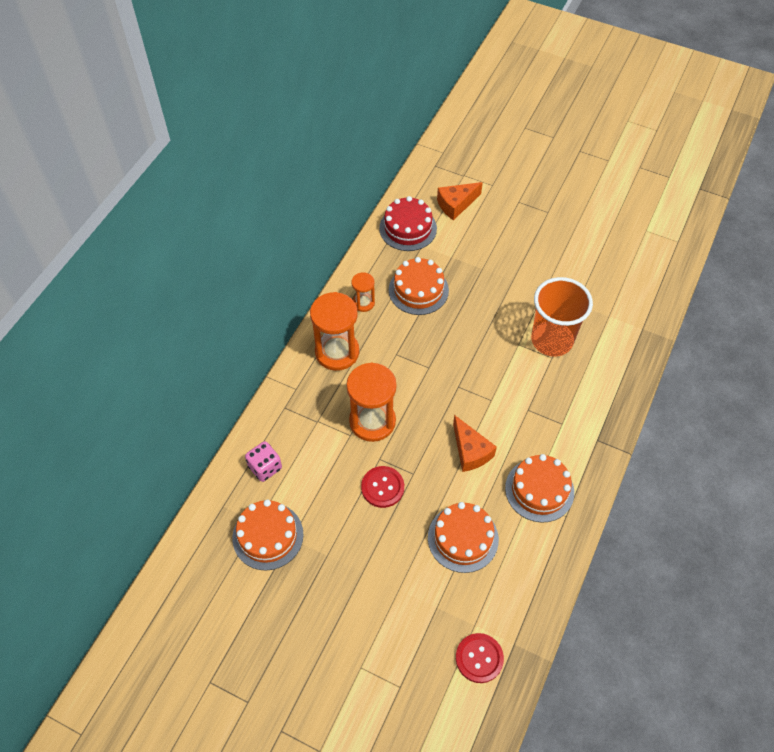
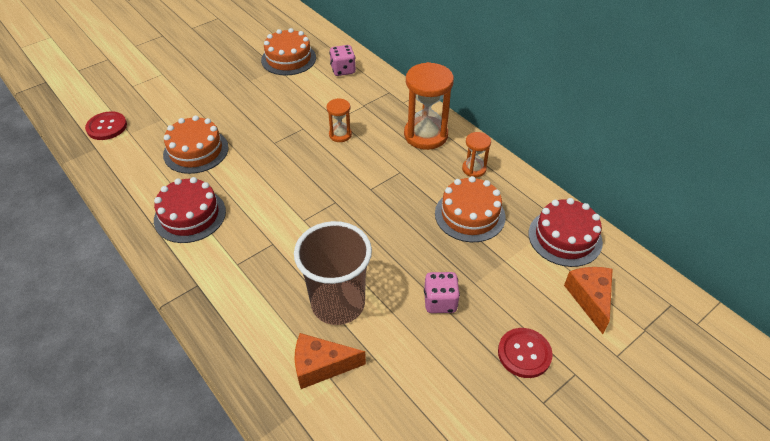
camera: 115 degrees right, 10 degrees down
(372, 421) = (340, 135): orange hourglass -> orange hourglass, size x0.52
(382, 487) = (277, 122): red button -> red button (524, 353)
(470, 451) = (264, 184): orange cheese -> orange cheese (321, 366)
(511, 282) = (440, 301): none -> pink dice
(539, 490) = (190, 215): orange cake -> red cake
(552, 340) = (338, 304): orange cup -> brown cup

